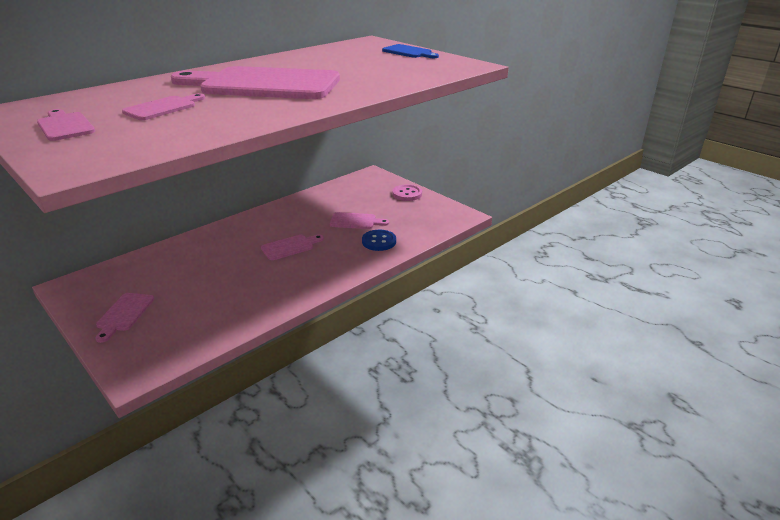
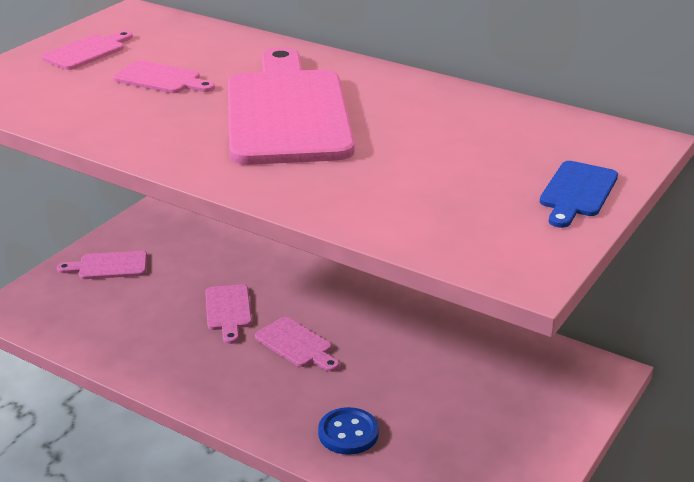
camera: 75 degrees right, 0 degrees up
(355, 221) = (405, 392): pink cutting board -> pink cutting board (228, 311)
(407, 194) = (547, 435): pink button -> none

